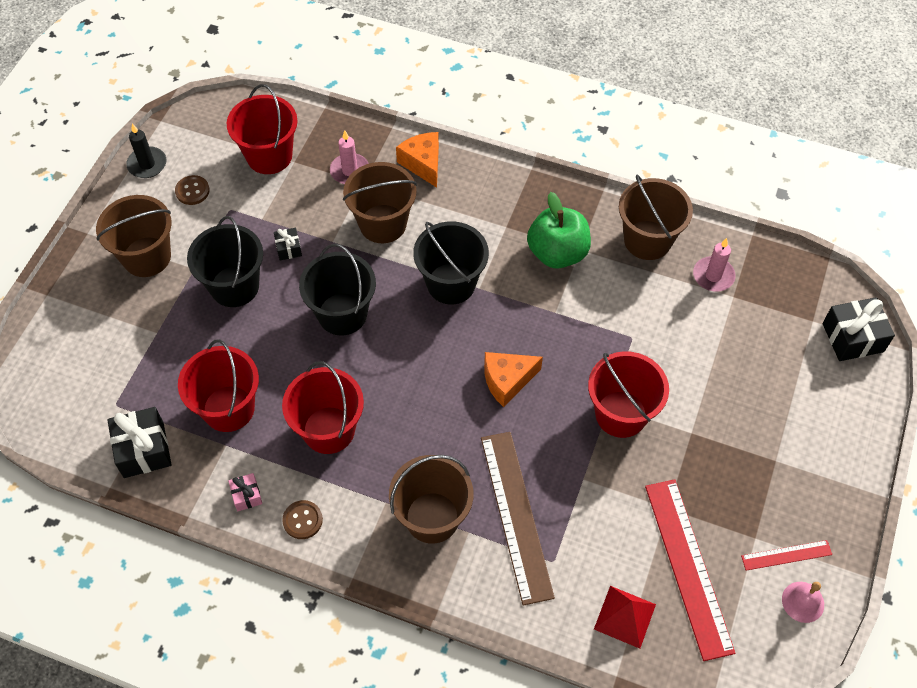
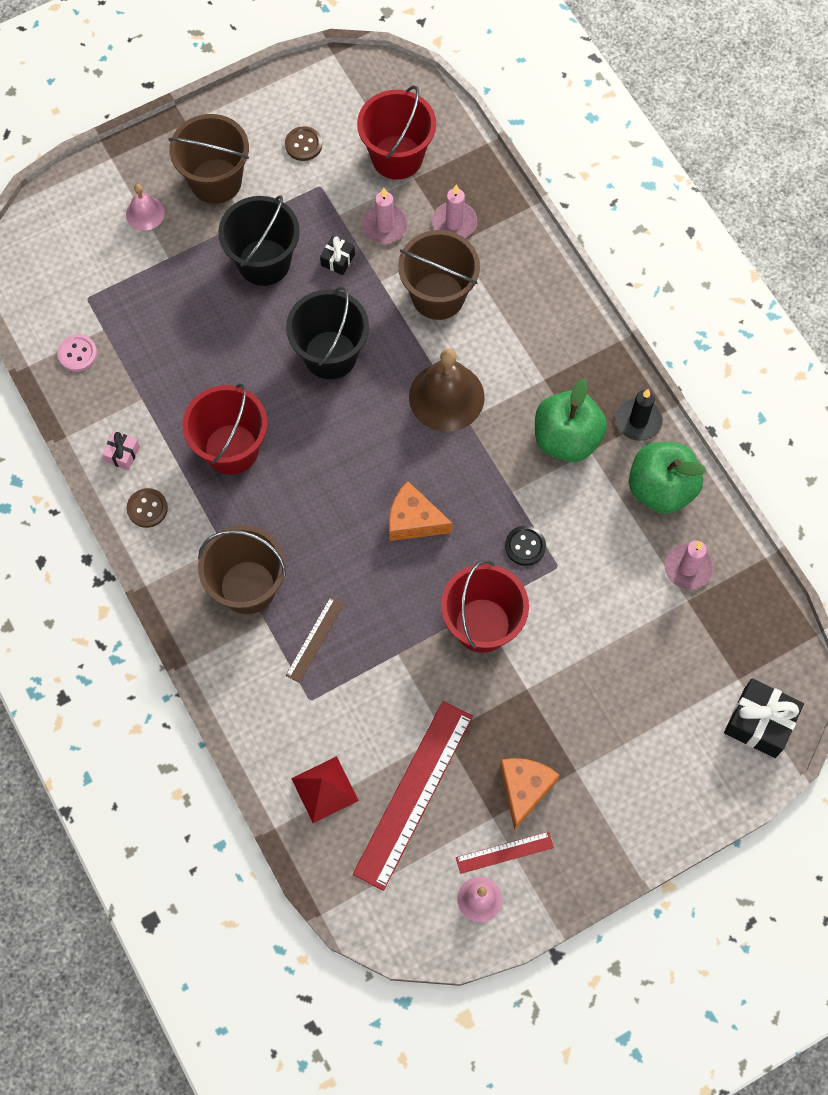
camera: 40 degrees right, 10 degrees up
(110, 314) = (145, 213): none -> pink bell
(144, 449) = (77, 354): black gift -> pink button
(147, 164) = (287, 90): black candle -> black candle (638, 421)
(228, 408) = (169, 369): red bucket -> none
(302, 204) = (385, 226): none -> pink candle
(423, 164) = (525, 263): orange cheese -> orange cheese (524, 789)
(451, 283) = (446, 397): black bucket -> brown bell
(516, 515) = (315, 639): brown ruler -> brown ruler, size x0.49
(598, 340) = (525, 546): none -> black button
(647, 240) = (661, 488): brown bucket -> green apple
(786, 555) = (504, 852): red ruler -> red ruler turned 45 degrees counterclockwise

